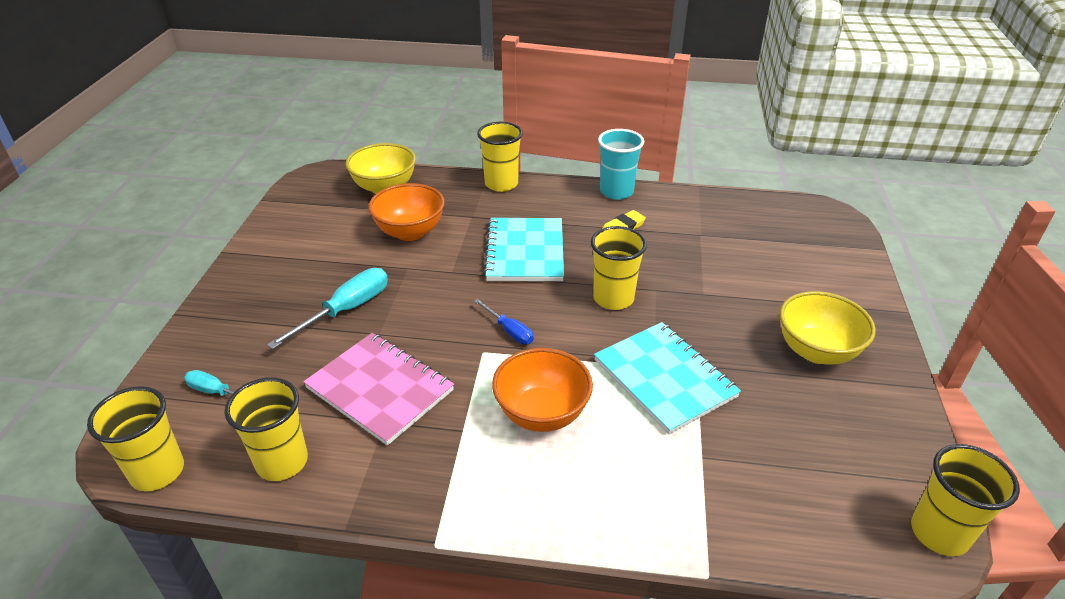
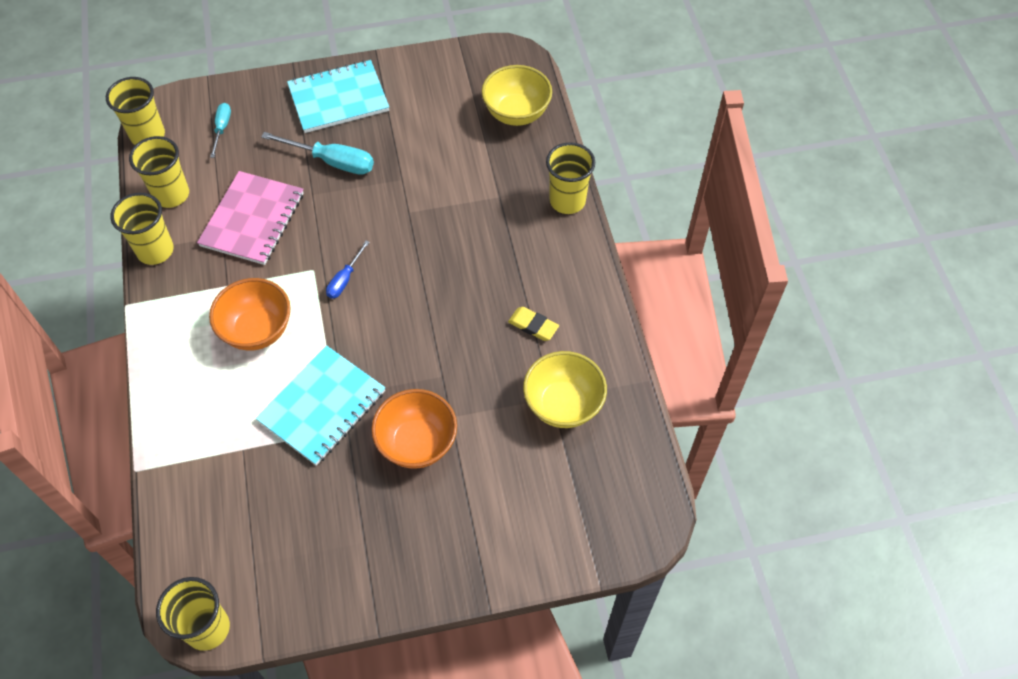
camera: 70 degrees right, 20 degrees up
(410, 232) = (454, 160): orange bowl -> orange bowl (417, 443)
(525, 252) = (459, 256): turquoise notebook -> turquoise notebook (338, 98)
(613, 298) = (416, 344): yellow cup -> yellow cup (155, 250)
(616, 192) = (600, 304): turquoise cup -> none
(816, 351) = (397, 525): yellow bowl -> yellow bowl (563, 404)

